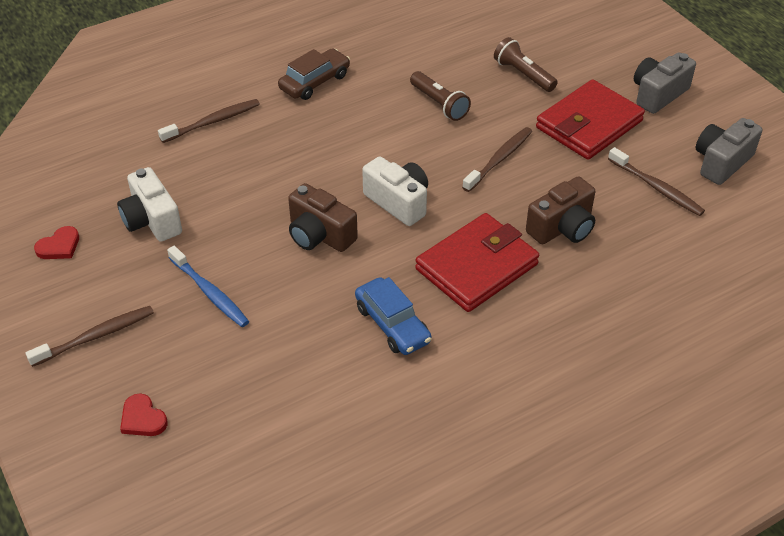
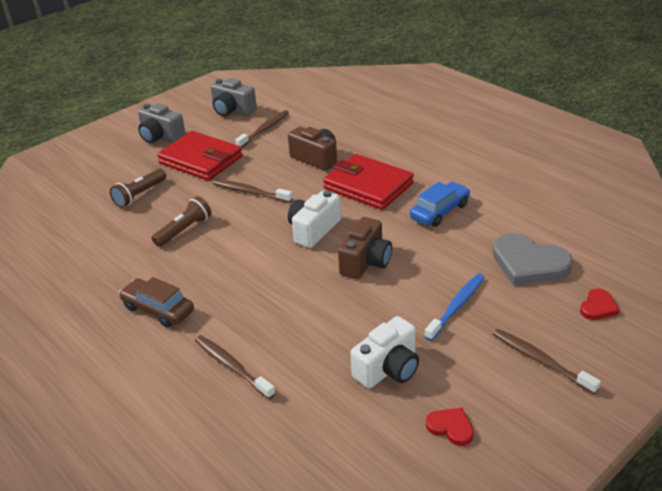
camera: 100 degrees left, 10 degrees down
(249, 380) = (528, 264): none -> grey heart

